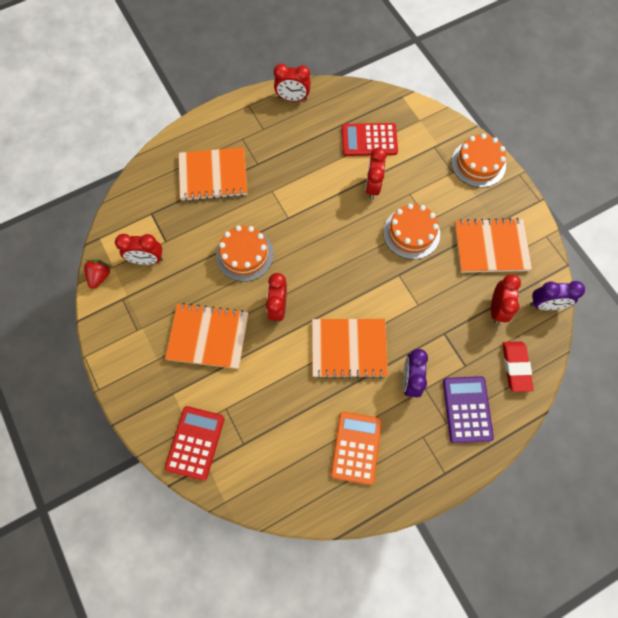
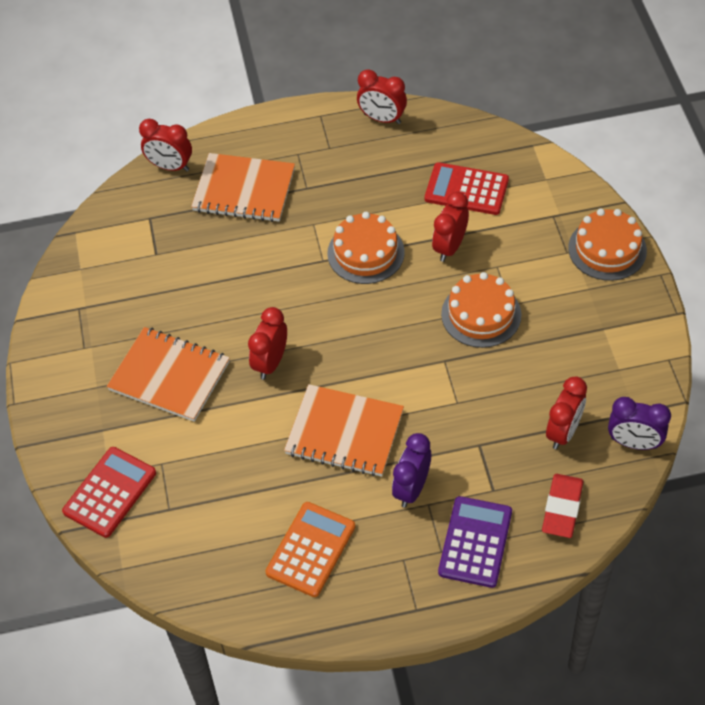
camera: 20 degrees right, 15 degrees down
(100, 276) = (60, 276): red strawberry -> none
(147, 260) = (125, 270): red clock -> red clock (170, 166)
(244, 254) = (250, 291): orange cake -> orange cake (365, 253)
(491, 247) = (584, 355): orange notebook -> none

